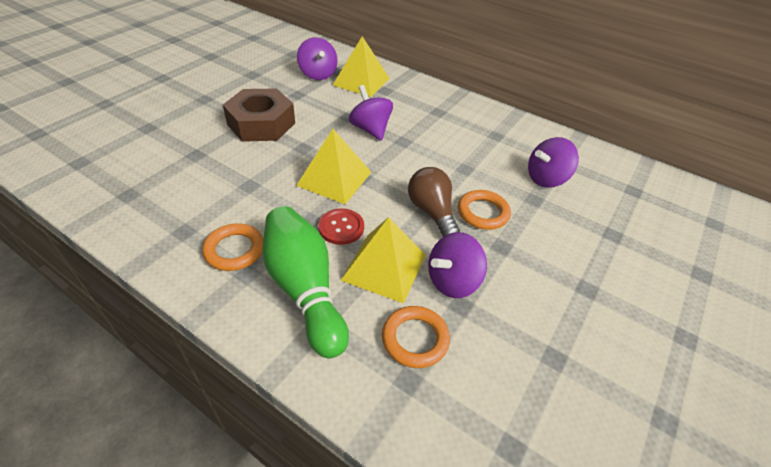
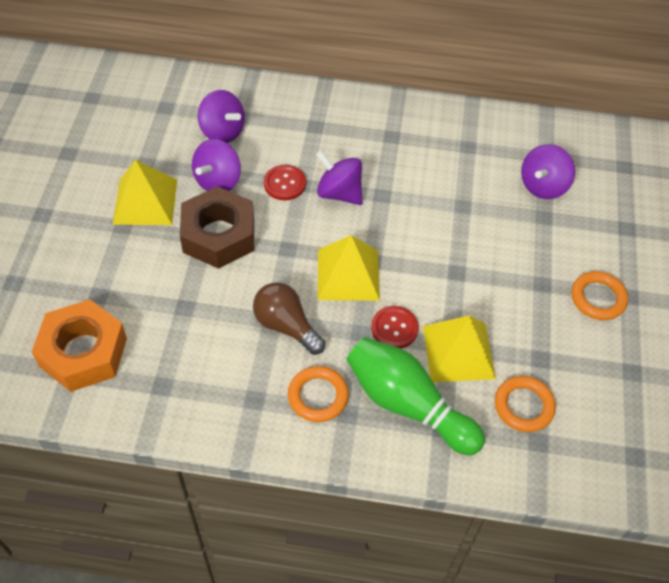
camera: 25 degrees left, 10 degrees up
(100, 154) = (83, 352): none -> orange nut
(335, 112) = (284, 183): none -> red button
(361, 81) = (279, 123): yellow pyramid -> yellow pyramid (145, 201)
(432, 212) = (463, 273): brown light bulb -> brown light bulb (286, 326)
(452, 281) = (522, 339): purple spinning top -> purple spinning top (218, 181)
(483, 213) = (508, 253): orange ring -> orange ring (598, 298)

